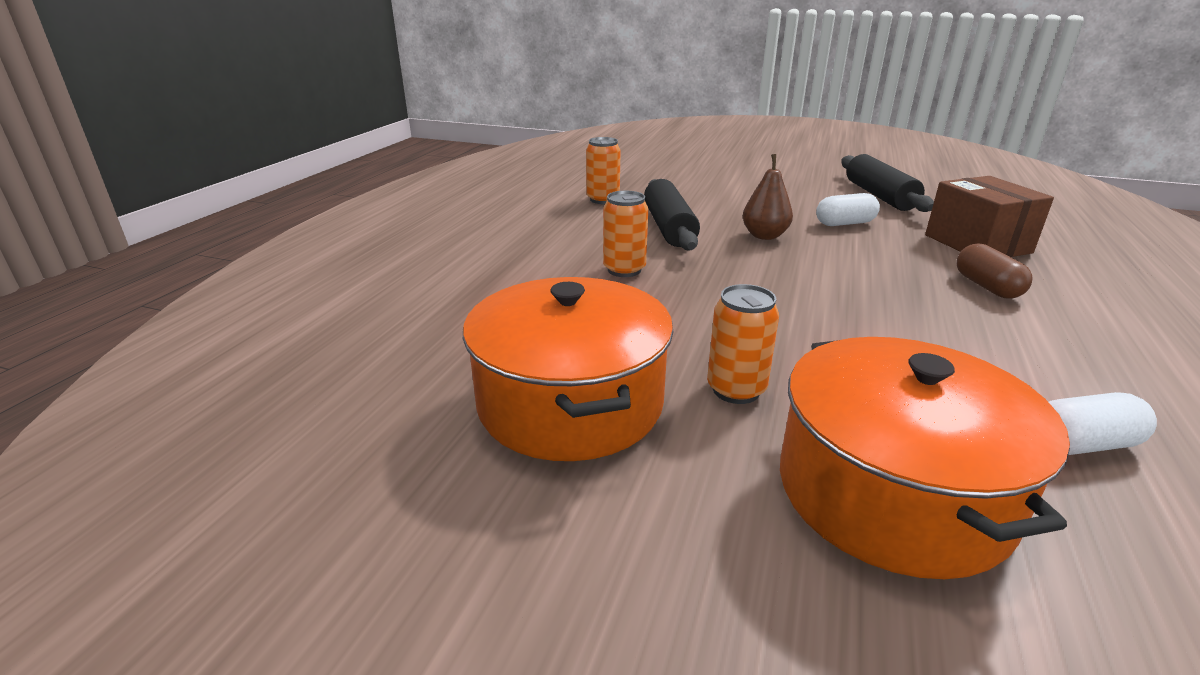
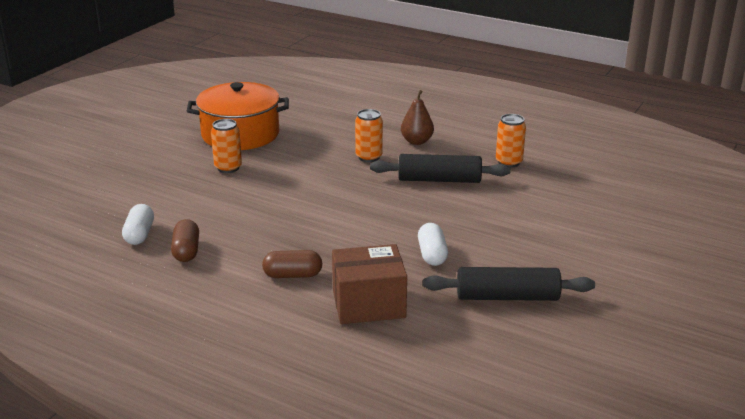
camera: 100 degrees right, 0 degrees up
(764, 236) = (413, 213): brown pear -> brown pear (417, 141)
(892, 492) = (147, 184): orange pot -> none
(1052, 377) = (186, 251): none -> brown capsule

